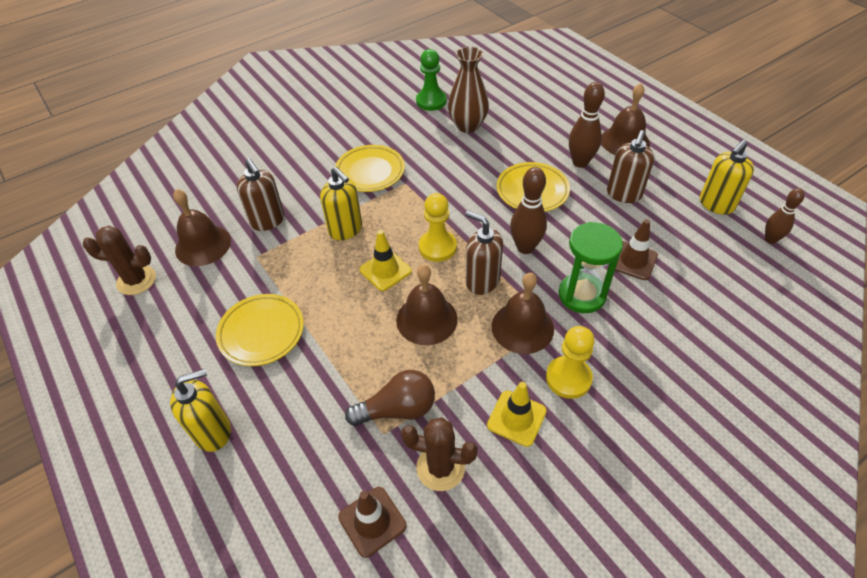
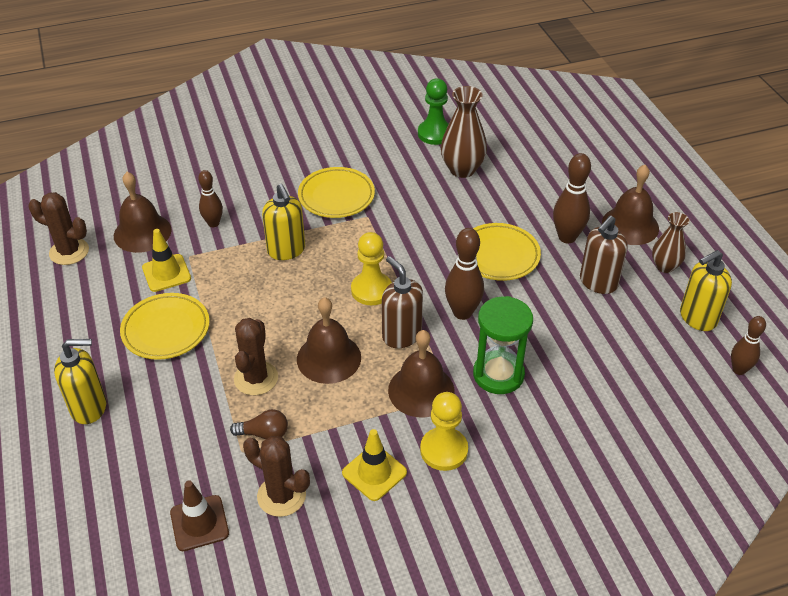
camera: 15 degrees right, 5 degrees down
(268, 221) = (213, 223): brown soap dispenser -> brown bowling pin
(367, 357) = (256, 378): none -> brown cactus
(385, 270) = (308, 300): yellow traffic cone -> yellow traffic cone (166, 273)
(397, 409) = (264, 433): brown light bulb -> brown light bulb, size x0.64
(633, 260) = (571, 354): brown traffic cone -> none
(669, 168) = (665, 266): none -> brown vase

